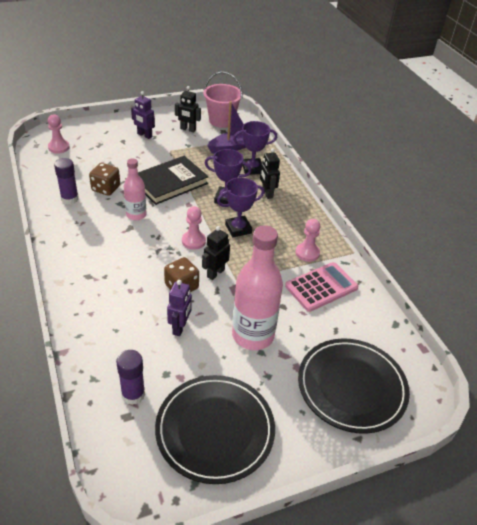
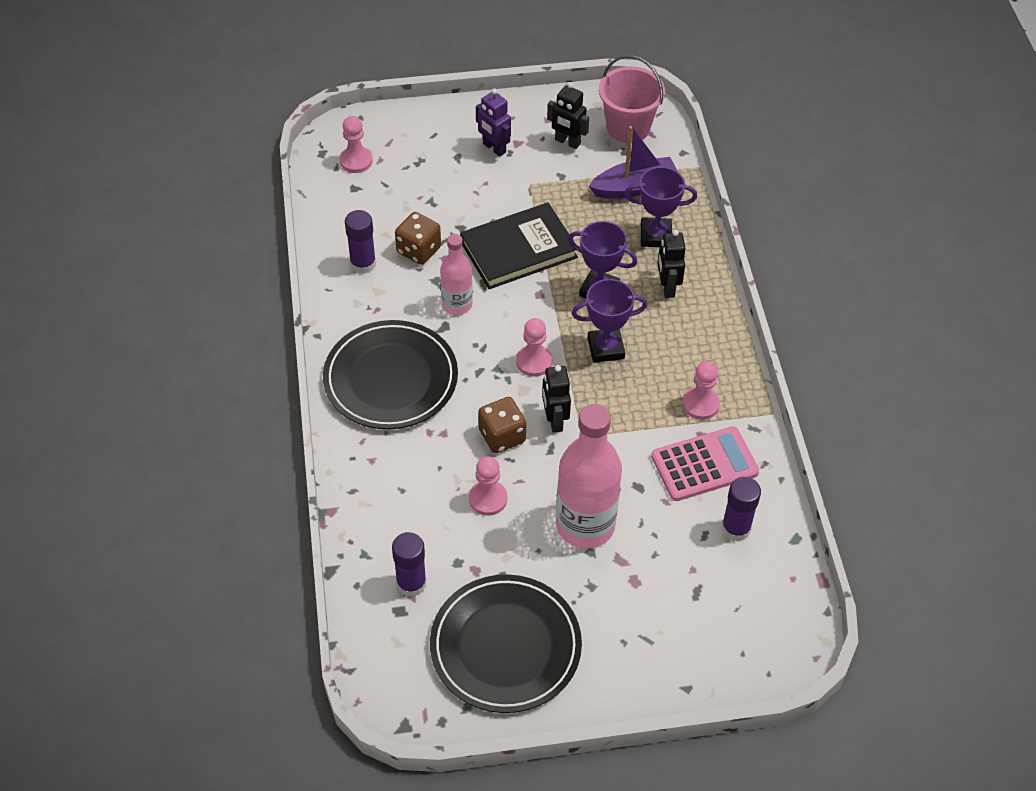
camera: 15 degrees right, 10 degrees up
(180, 327) = (488, 499): purple robot -> pink pawn
(215, 273) = (554, 420): black robot -> black robot turned 60 degrees counterclockwise
(351, 387) = (700, 620): black plate -> black plate (391, 379)
(355, 323) = (736, 528): none -> purple glue stick

